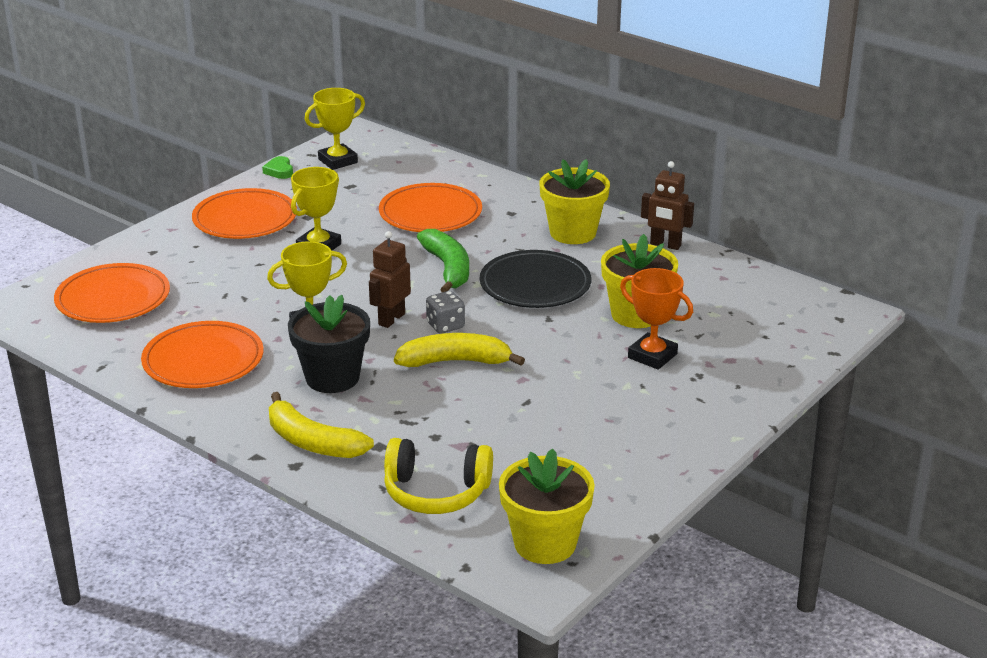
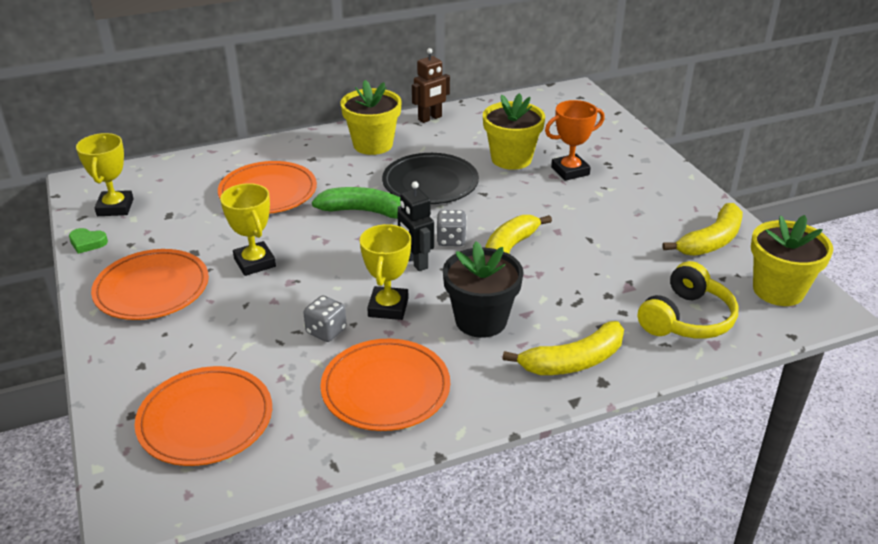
camera: 60 degrees left, 5 degrees up
(254, 310) = (326, 331): none -> grey dice
(391, 319) = (416, 262): brown robot -> black robot
(602, 479) = (711, 241): none -> yellow banana

